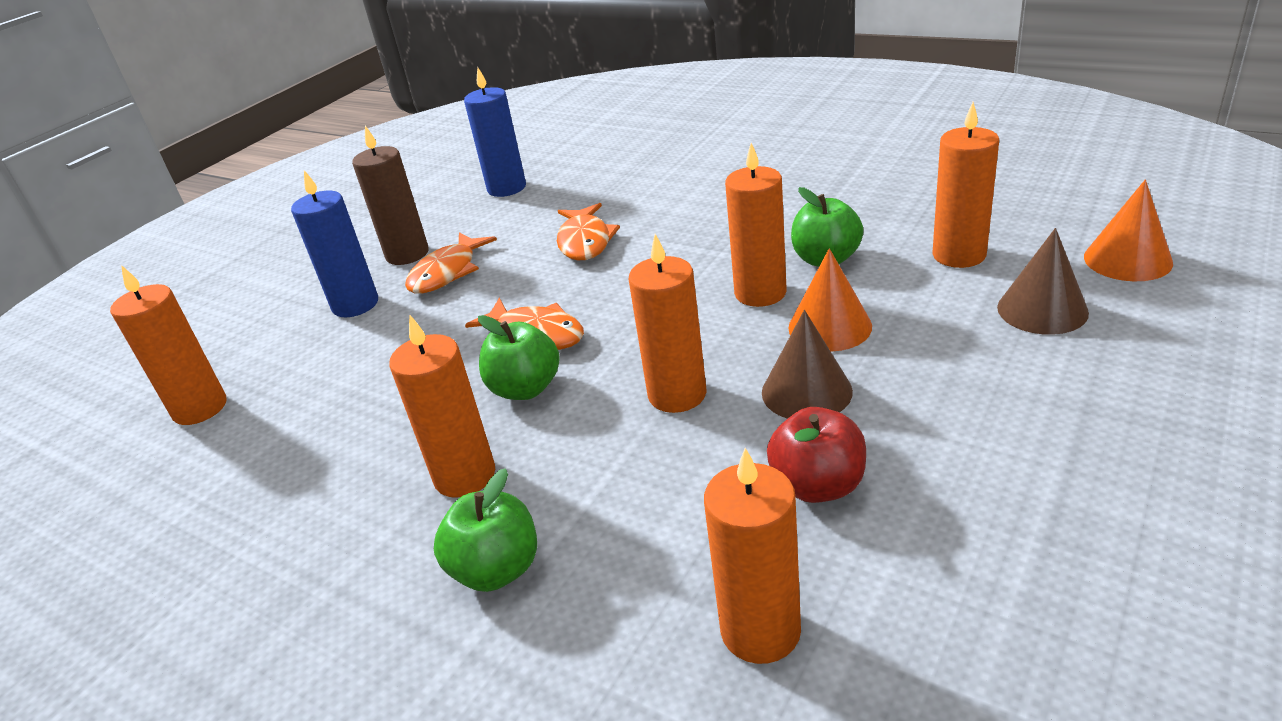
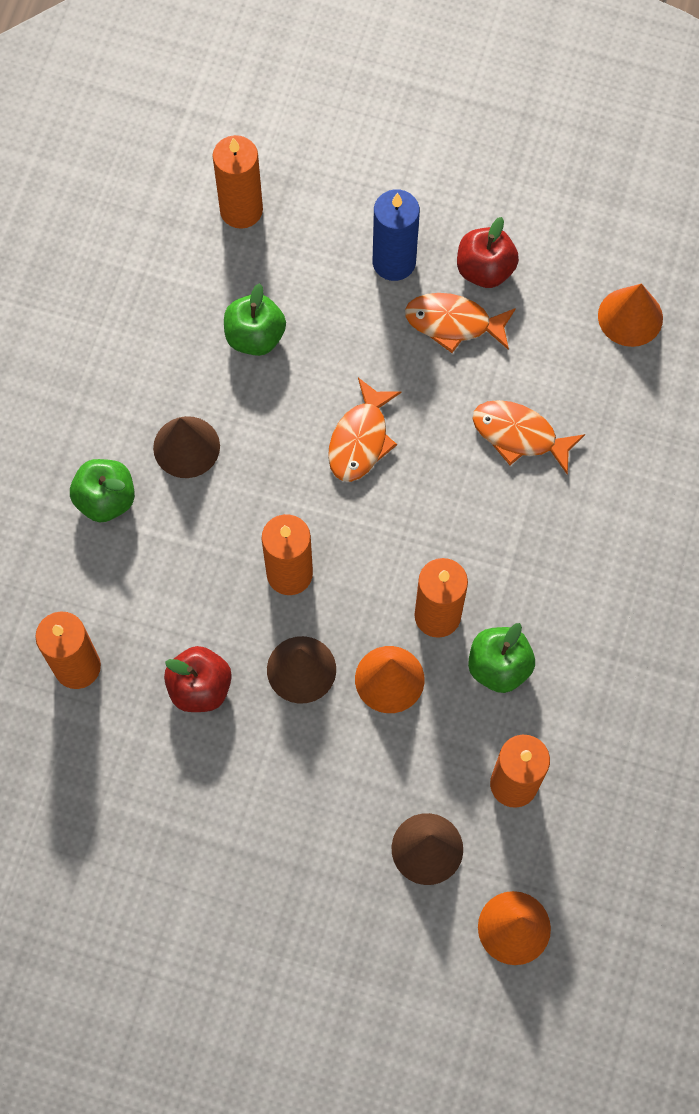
camera: 70 degrees right, 35 degrees up
(407, 254) = (485, 270): brown candle -> red apple
(465, 476) = (186, 447): orange candle -> brown cone
(506, 188) = (630, 317): blue candle -> orange cone
(525, 388) = (287, 456): green apple -> green apple (255, 337)
(585, 241) = (519, 435): orange fish -> orange fish turned 45 degrees clockwise

